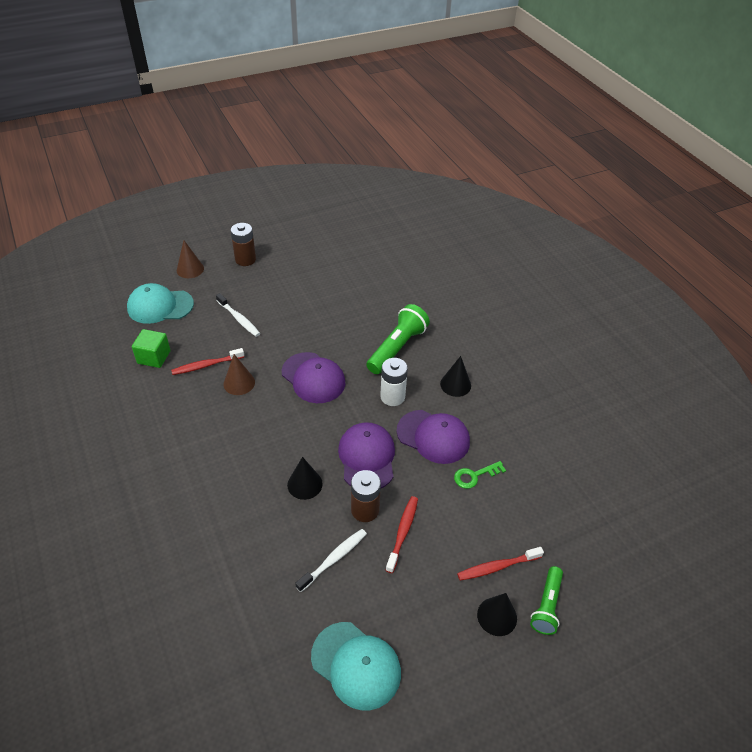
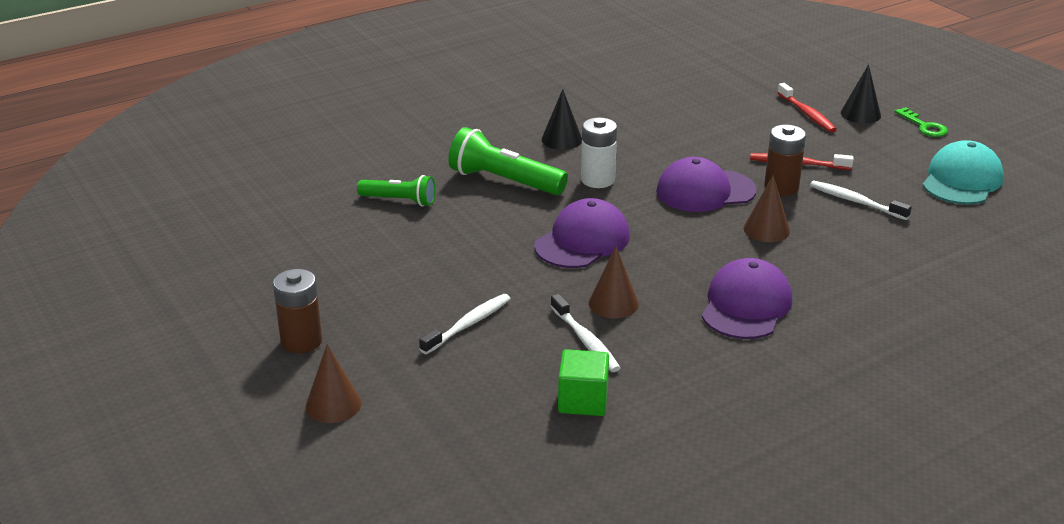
camera: 95 degrees left, 15 degrees down
(160, 306) = (448, 421): turquoise cap -> none
(206, 365) = (585, 341): red toothbrush -> white toothbrush
(305, 484) = (766, 229): black cone -> brown cone
(433, 436) = (653, 151): purple cap -> purple cap (746, 305)
(474, 476) = (699, 126): green key -> green key (924, 126)
(546, 605) = (833, 92): green flashlight -> green flashlight (399, 201)

